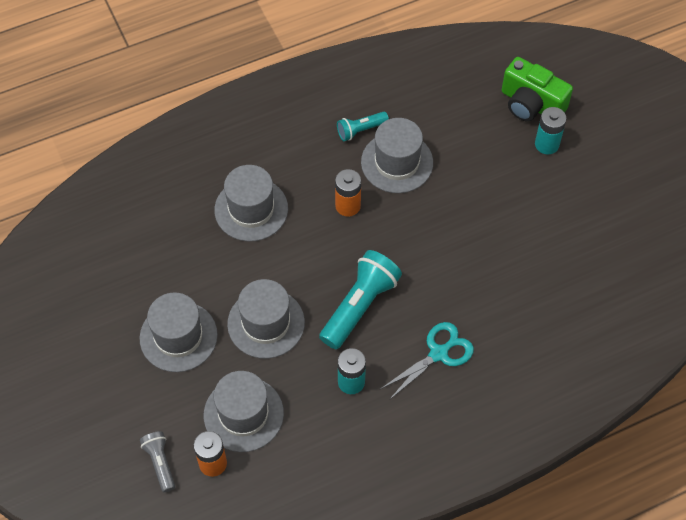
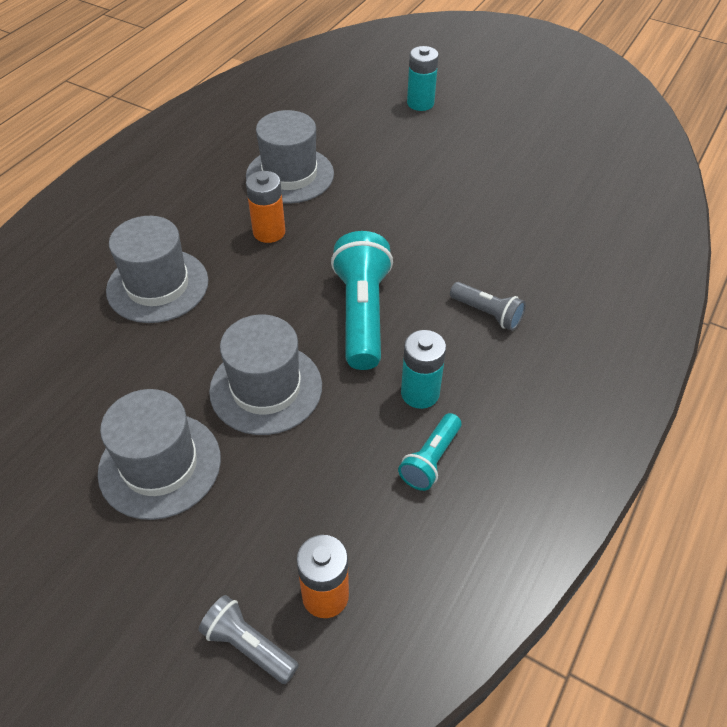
camera: 35 degrees left, 10 degrees down
(243, 414) = (318, 506): grey hat -> none
(360, 130) = (228, 166): turquoise flashlight -> turquoise flashlight (430, 459)
(438, 353) = (487, 313): turquoise scissors -> grey flashlight
(531, 104) = (378, 82): green camera -> none

